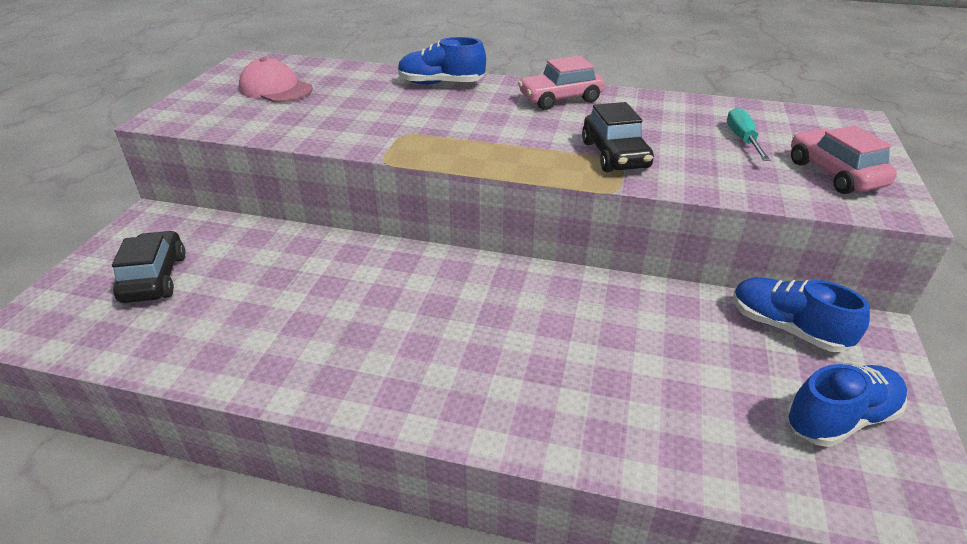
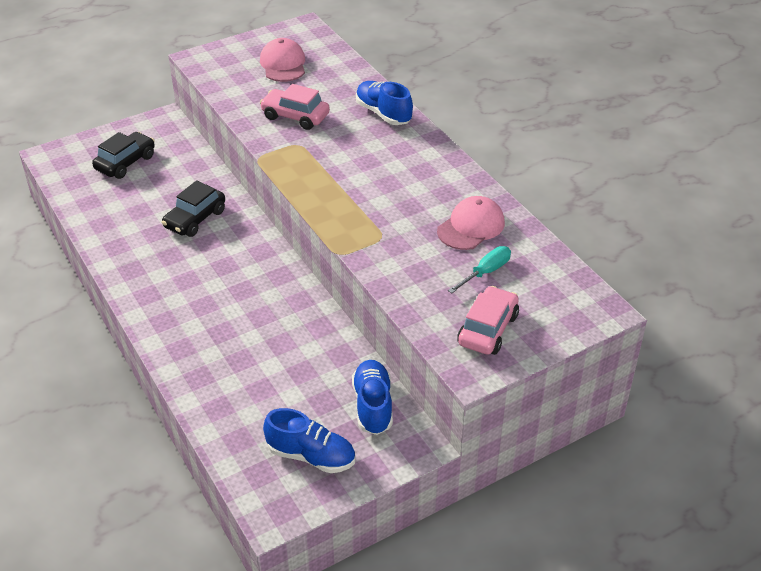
camera: 45 degrees right, 5 degrees up
(560, 99) = (434, 170): pink car -> pink car (295, 116)
(615, 155) = (384, 232): black car -> black car (195, 219)
(666, 118) = (471, 227): none -> pink cap

